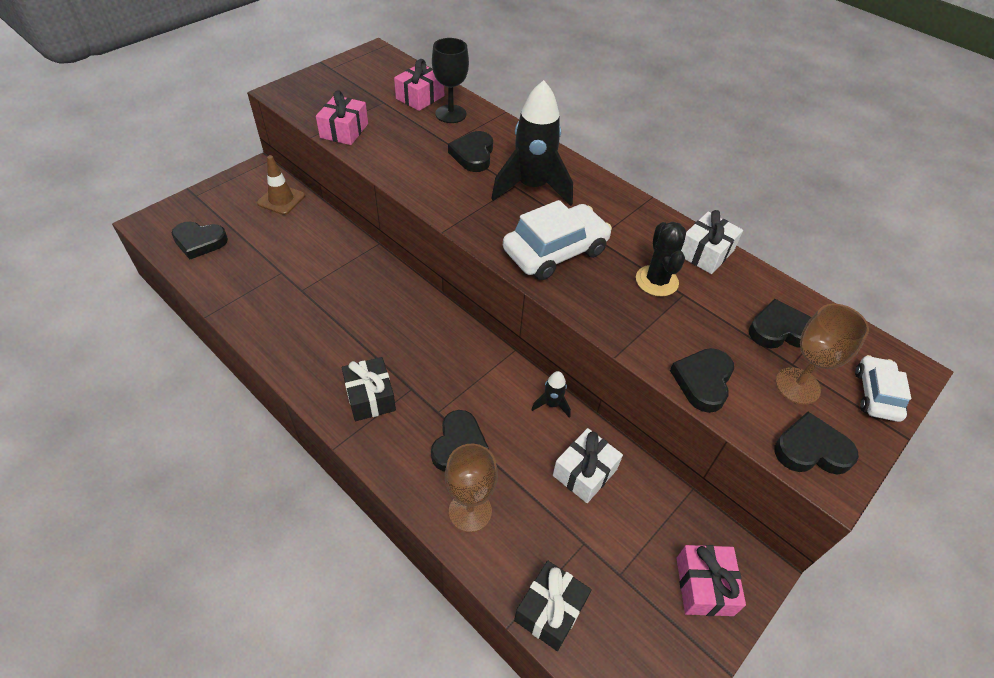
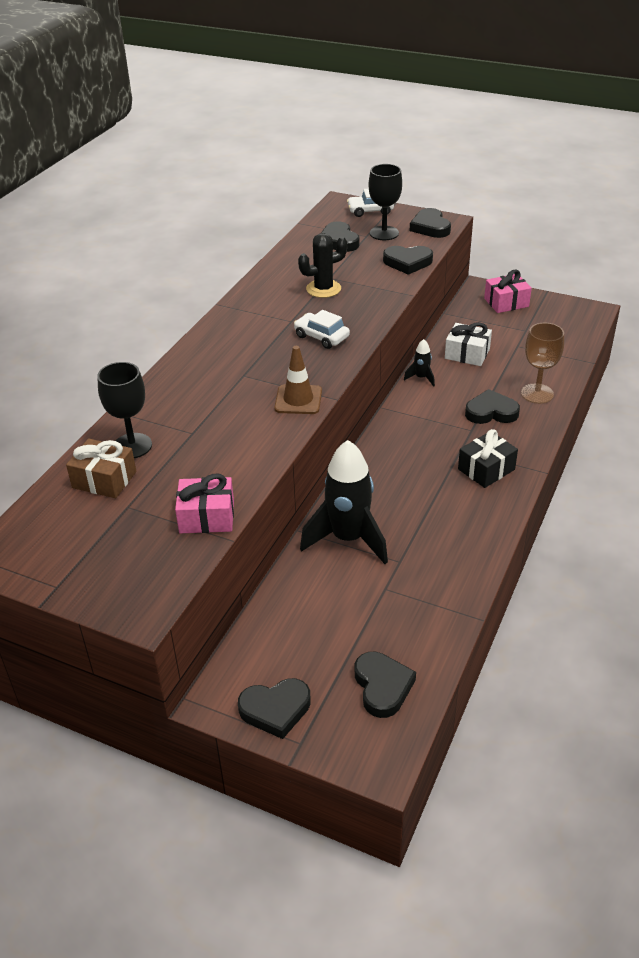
camera: 105 degrees left, 10 degrees down
(281, 200) = (265, 645): brown traffic cone -> brown traffic cone (298, 400)
(420, 97) = (104, 479): pink gift -> brown gift
(473, 155) = (205, 411): black heart -> black heart (275, 709)
(532, 187) = (240, 365): black rocket -> black rocket (348, 539)
(550, 610) = (570, 350): black gift -> none
(555, 251) = (321, 337): white car -> white car, size x0.58
(705, 253) = (276, 273): white gift -> none
(797, 386) = (384, 233): brown goblet -> black goblet

